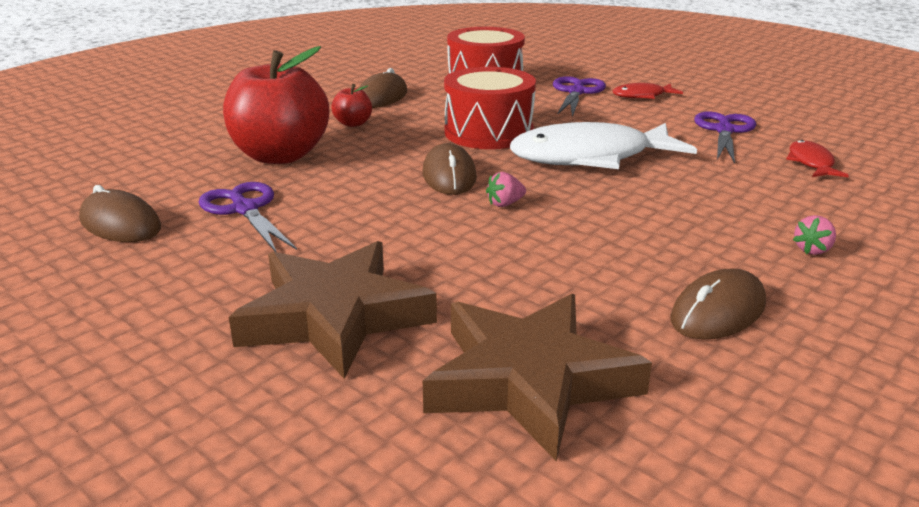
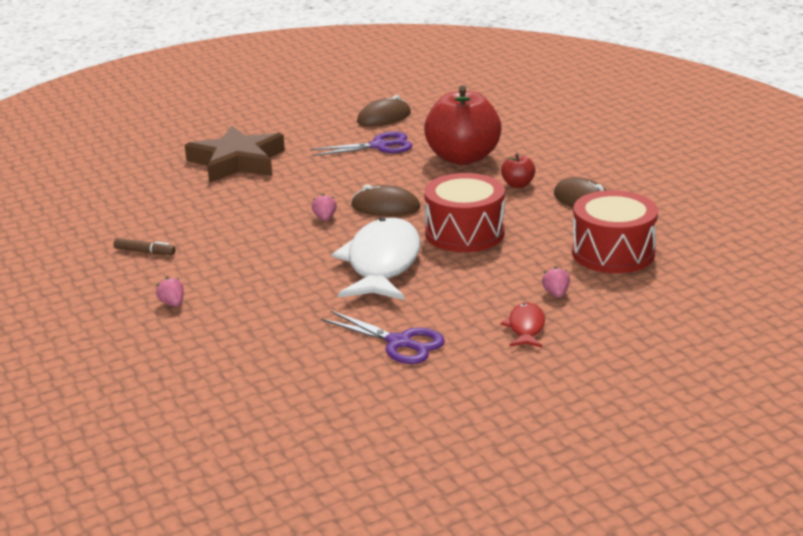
camera: 110 degrees right, 0 degrees up
(529, 380) = (144, 195): brown star -> none
(576, 92) = (556, 294): purple scissors -> pink strawberry
(718, 312) = (145, 252): brown mouse -> brown marker
(811, 163) = (297, 360): red fish -> none

